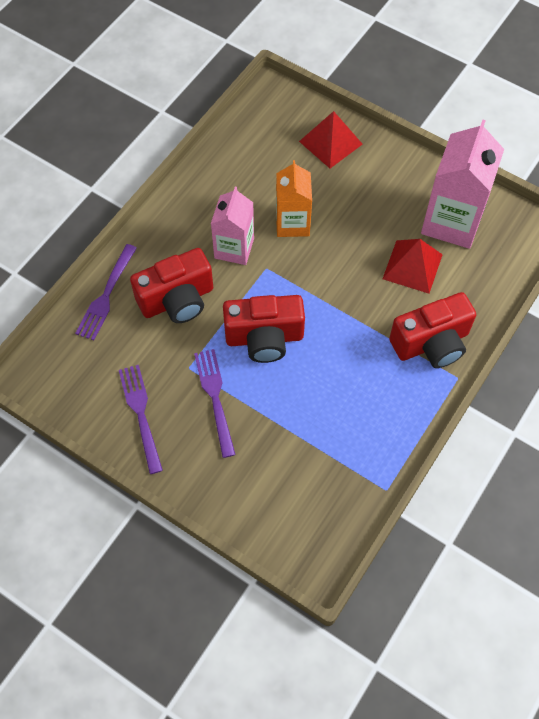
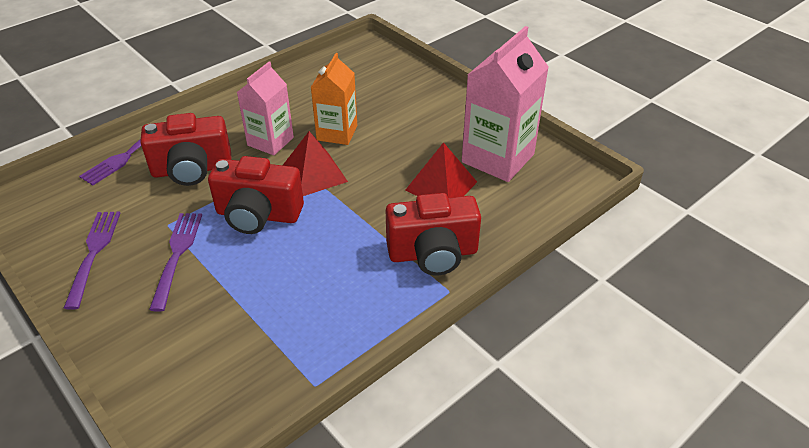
camera: 15 degrees right, 20 degrees down
(330, 142) = (403, 84): red pyramid -> red pyramid (314, 174)

